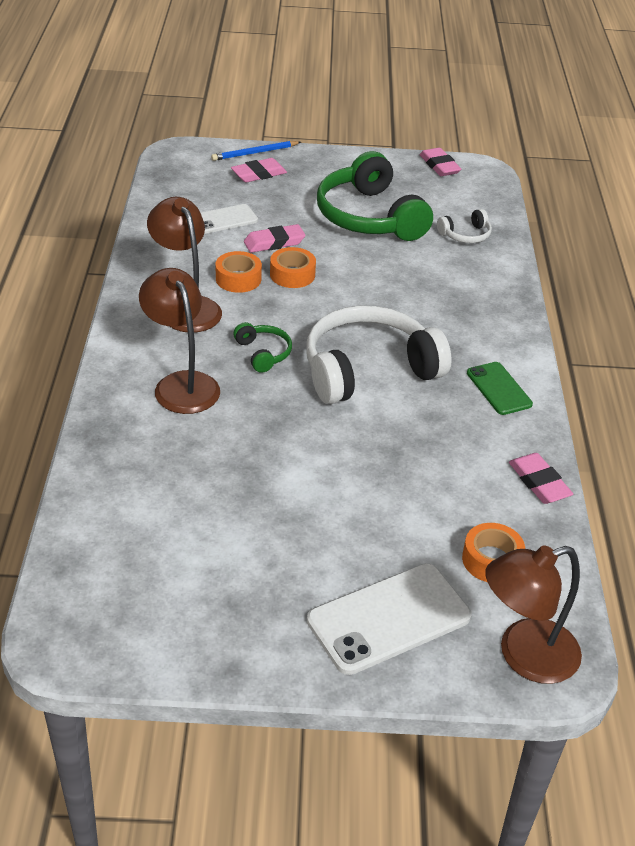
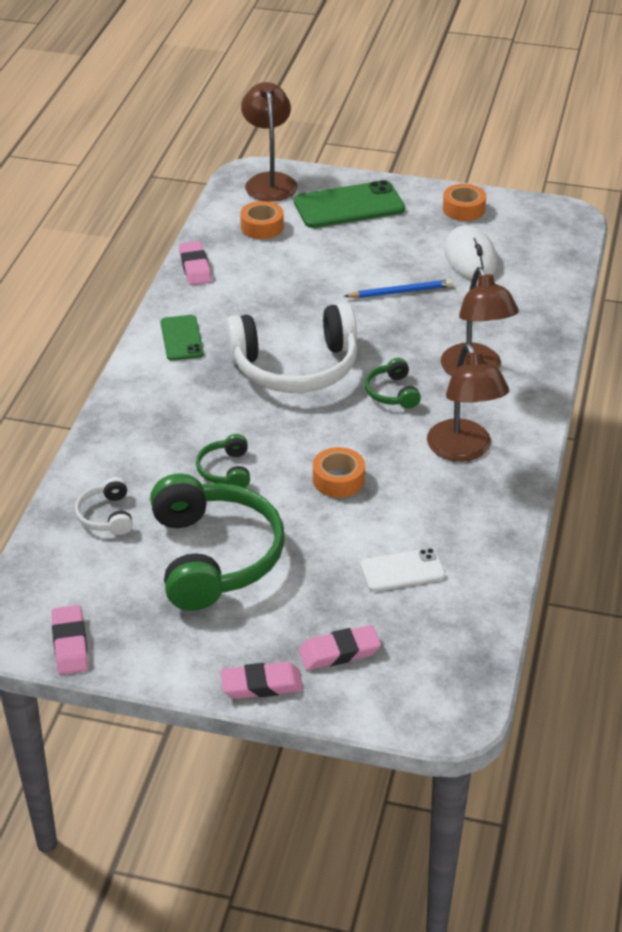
camera: 165 degrees left, 0 degrees up
(200, 540) = (470, 258): none -> white mouse
(238, 279) = (401, 480): orange tape -> orange tape (463, 209)
(255, 153) = (335, 700): blue pencil -> blue pencil (400, 292)
(274, 242) = (348, 527): pink eraser -> pink eraser (261, 685)
(389, 619) = (349, 206): white phone -> green phone
(390, 273) = (226, 470): none -> green headphones
(465, 235) = (107, 515): white headphones -> white headphones turned 90 degrees counterclockwise
(524, 656) = (269, 181): brown lamp -> brown lamp turned 90 degrees counterclockwise

